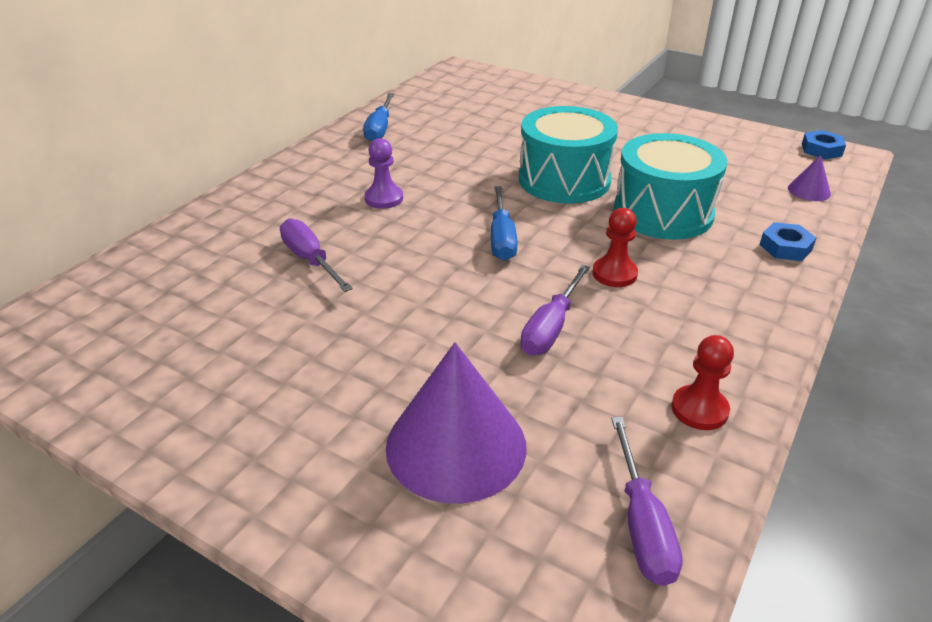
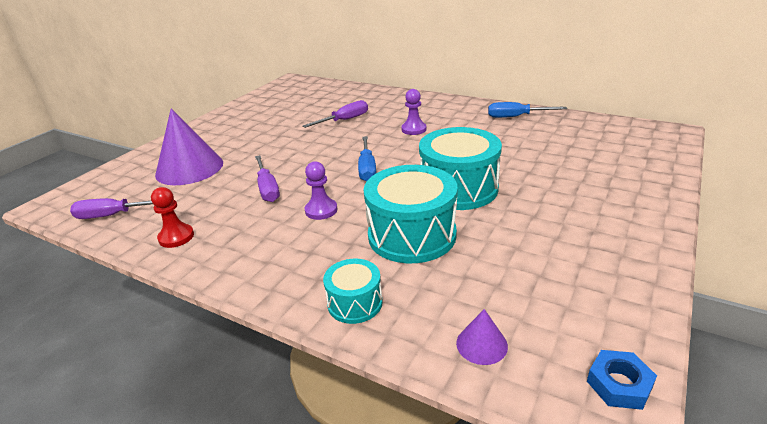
camera: 90 degrees right, 5 degrees down
(502, 238) = (367, 168): blue screwdriver -> blue screwdriver turned 90 degrees counterclockwise
(551, 327) = (267, 188): purple screwdriver -> purple screwdriver turned 135 degrees counterclockwise
(614, 274) = (321, 210): red pawn -> purple pawn
(785, 247) = (355, 303): blue nut -> turquoise drum

